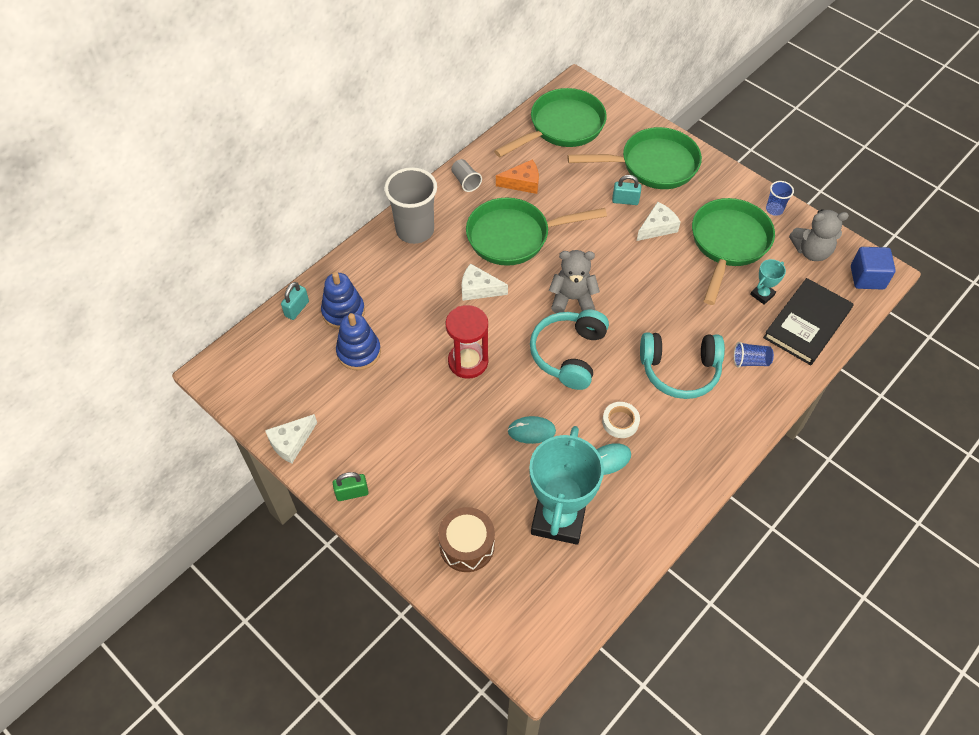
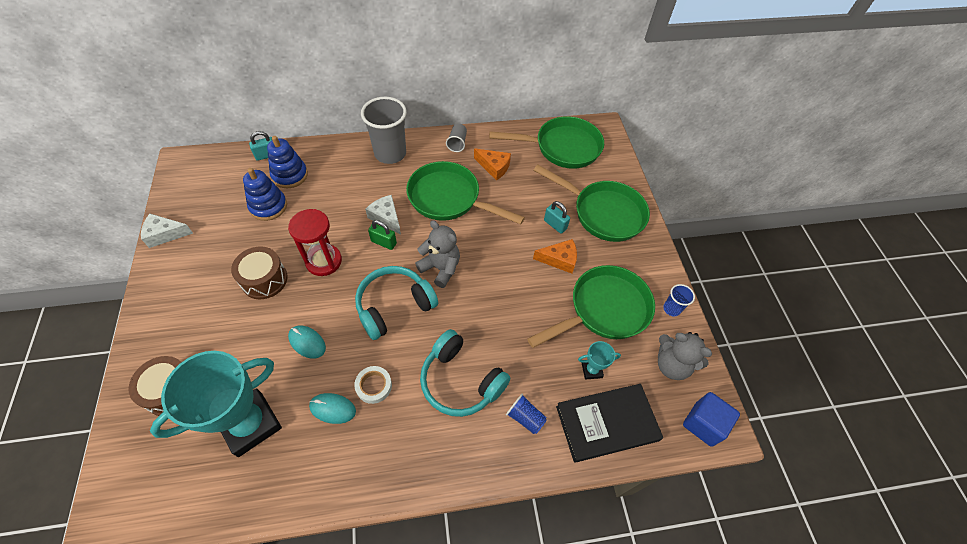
camera: 35 degrees right, 0 degrees up
(352, 493) = (155, 294): green padlock -> green padlock (383, 242)
(435, 412) = (264, 280): none -> brown drum
(657, 227) = (559, 260): white cheese -> orange cheese

